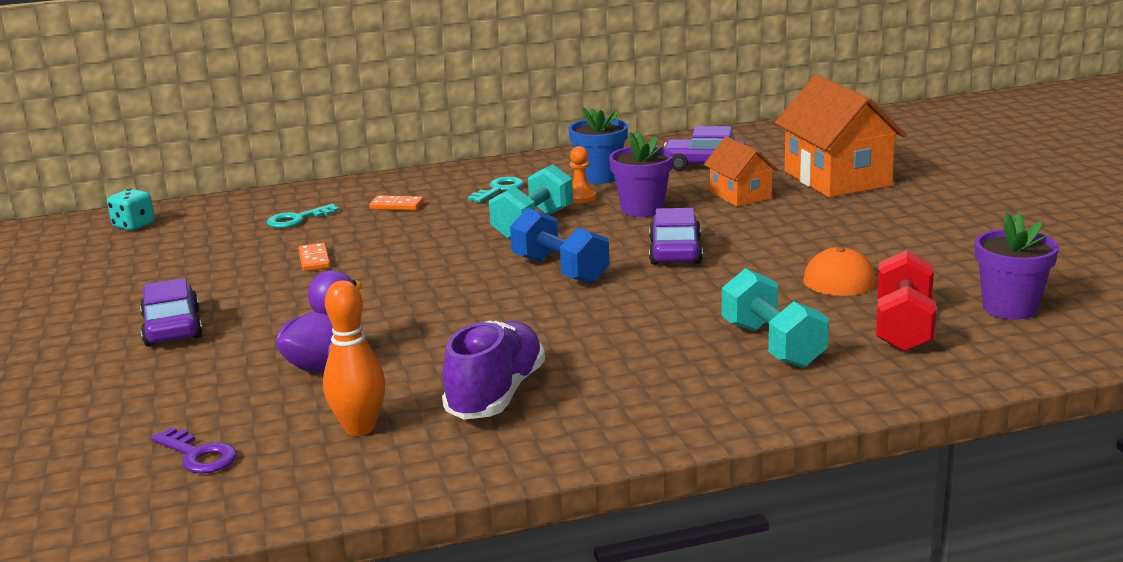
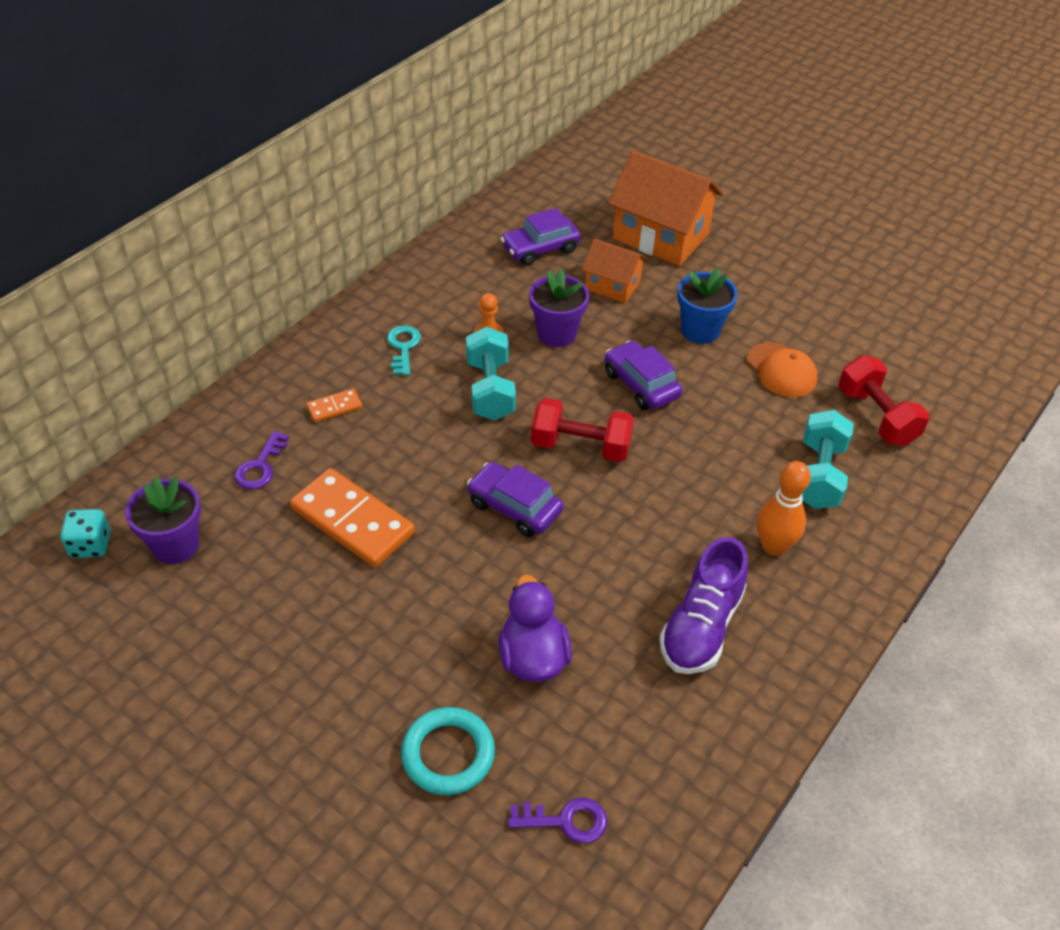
camera: 40 degrees left, 25 degrees up
(172, 328) = (338, 678): purple car -> purple car (514, 507)
(178, 389) = (448, 754): none -> turquoise ring
(297, 219) = (260, 466): turquoise key -> purple key
(314, 260) = (352, 521): orange domino -> orange domino, size x2.14
(360, 428) = (648, 718): orange bowling pin -> orange bowling pin (773, 546)
(496, 395) = (701, 626): purple shoe -> purple shoe turned 135 degrees counterclockwise
(560, 270) = (580, 446): blue dumbbell -> red dumbbell
(600, 177) = (472, 297): blue flower pot -> blue flower pot (700, 330)
(772, 345) = (819, 475): turquoise dumbbell -> turquoise dumbbell turned 75 degrees clockwise
(1009, 308) = (915, 366): purple flower pot -> purple flower pot (176, 545)

